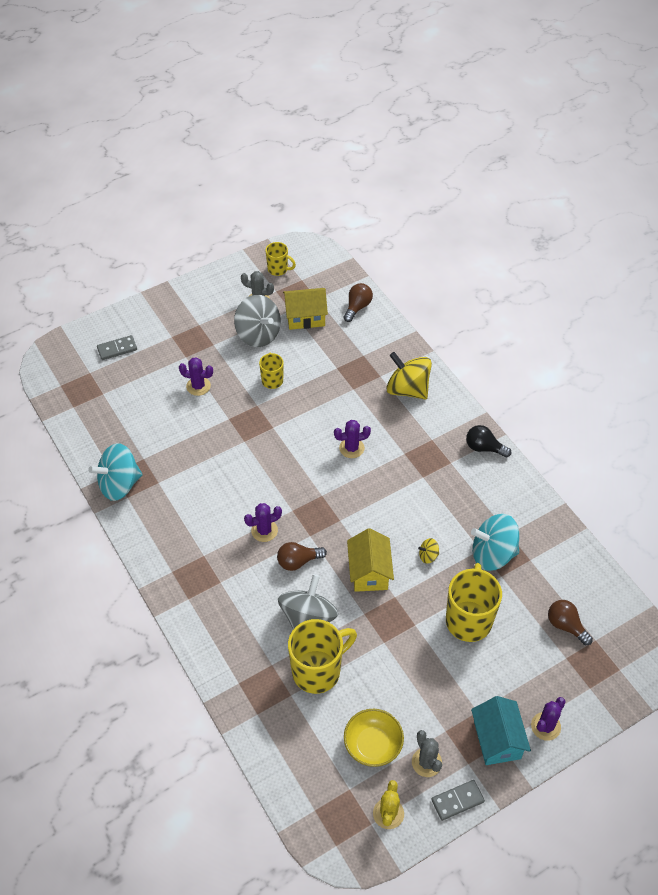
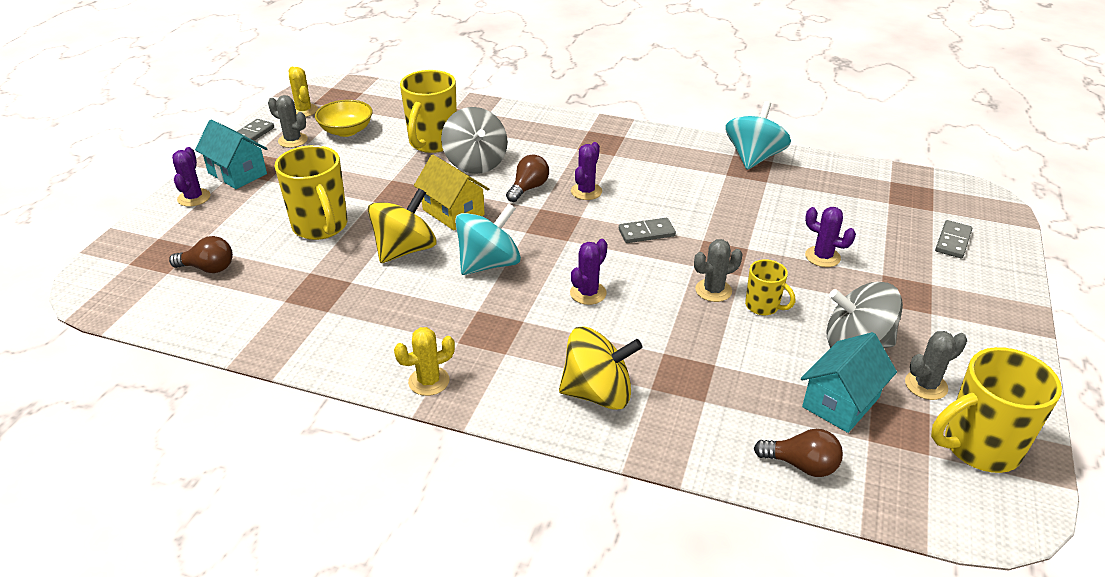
camera: 140 degrees right, 15 degrees down
(198, 386) = (822, 257): purple cactus -> purple cactus turned 60 degrees clockwise
(269, 468) = (646, 233): none -> grey domino
(278, 269) = (979, 447): yellow mug -> yellow mug, size x1.86
(284, 405) = (713, 290): none -> grey cactus
(305, 317) = (840, 402): yellow house -> turquoise house
(357, 307) = (801, 465): brown light bulb -> brown light bulb turned 60 degrees counterclockwise
(428, 556) = (405, 250): yellow spinning top -> yellow spinning top, size x2.31
(484, 448) = (429, 381): black light bulb -> yellow cactus
(493, 554) = (333, 285): turquoise spinning top -> turquoise spinning top (489, 264)

